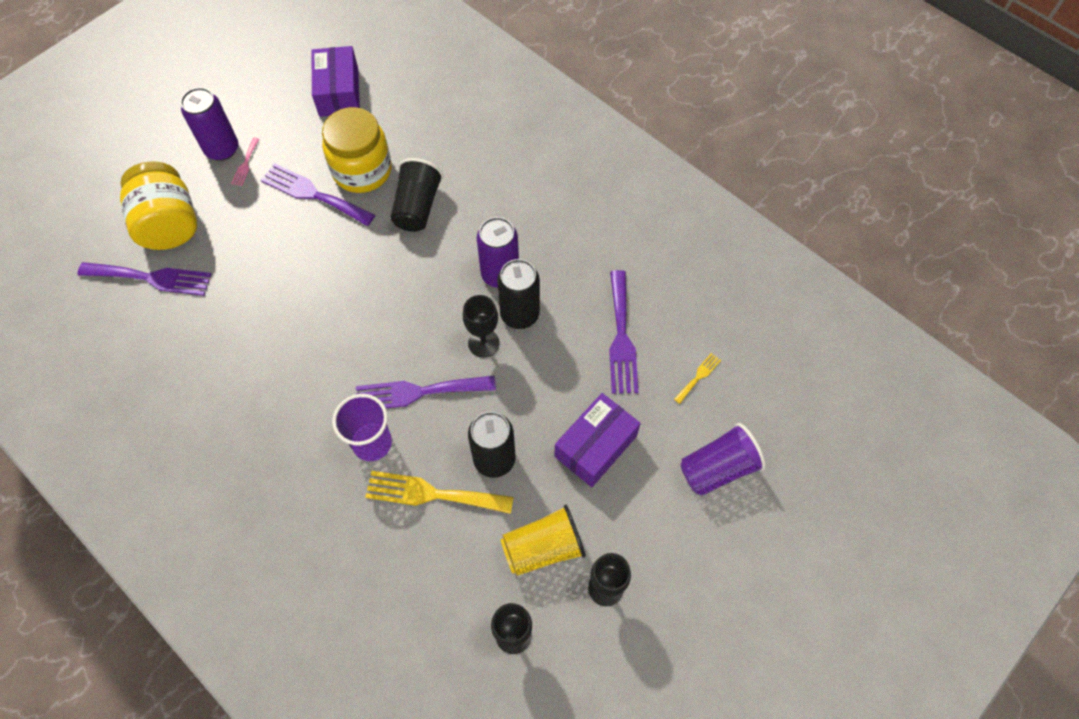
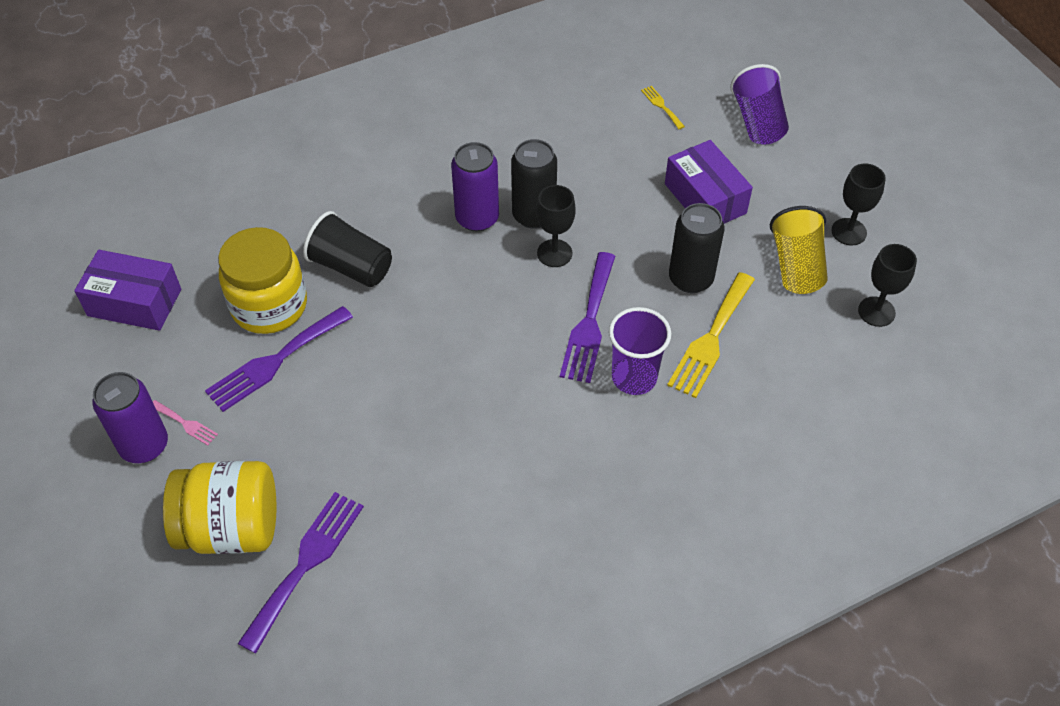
camera: 70 degrees left, 10 degrees down
(621, 338) = (596, 146): purple fork -> none

